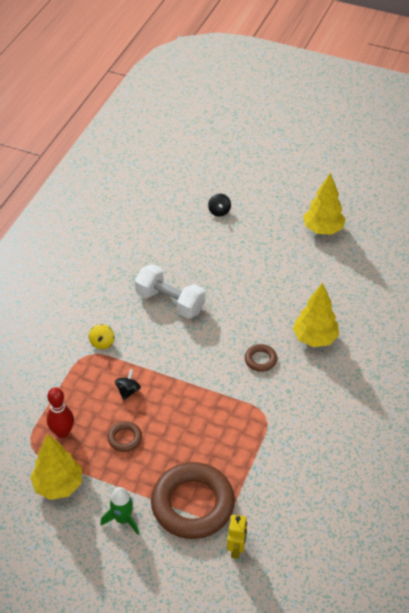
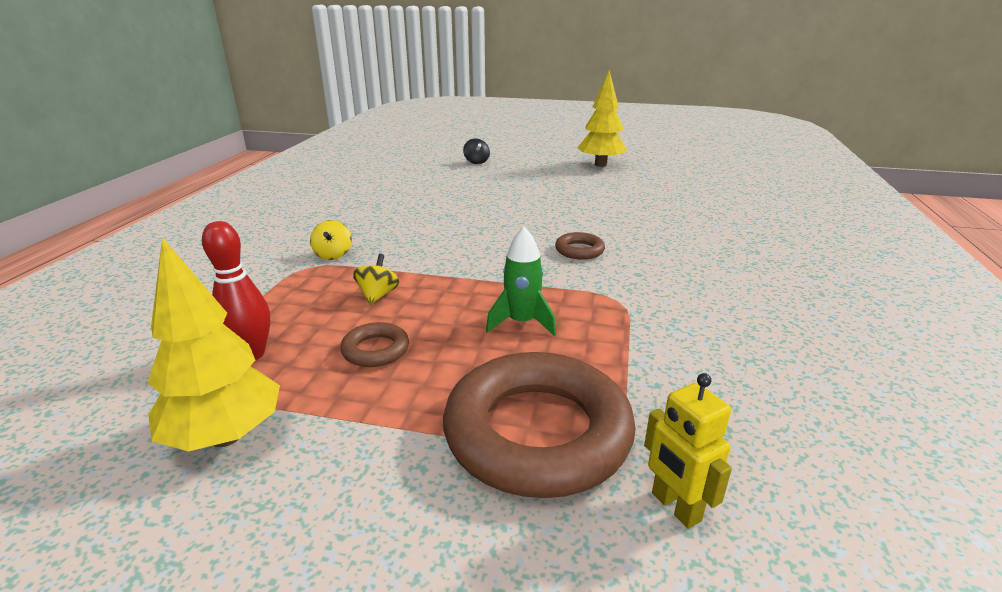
camera: 10 degrees left, 20 degrees down
(123, 519) = (380, 482): green rocket -> green rocket (521, 322)
(128, 391) = (378, 295): black spinning top -> yellow spinning top
(170, 302) = (432, 217): white dumbbell -> none
(236, 549) = (675, 507): yellow robot -> yellow robot turned 150 degrees clockwise
(314, 338) = (643, 229): yellow tree -> none

